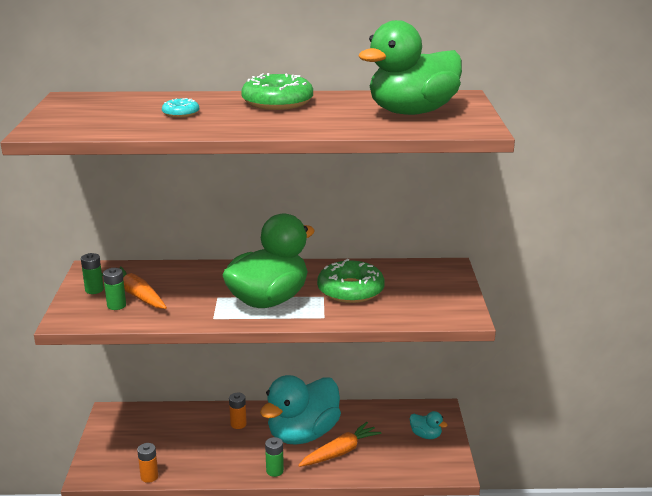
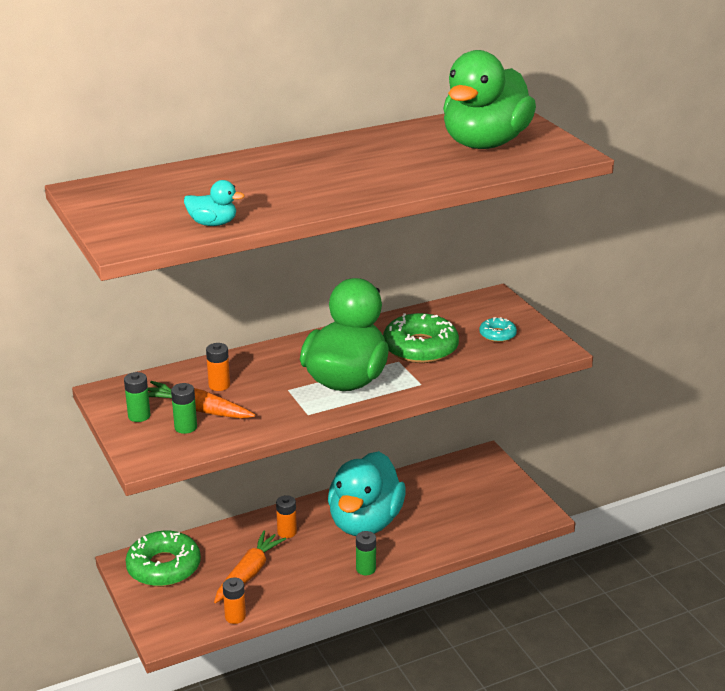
camera: 25 degrees left, 5 degrees up
(171, 282) = (219, 385): none -> orange battery
(181, 113) = (249, 189): turquoise donut -> turquoise donut (497, 335)
(277, 102) = (332, 154): green donut -> green donut (164, 567)
(340, 452) = (418, 529): orange carrot -> orange carrot (248, 573)
(426, 435) = (490, 487): turquoise duck -> turquoise duck (213, 223)

